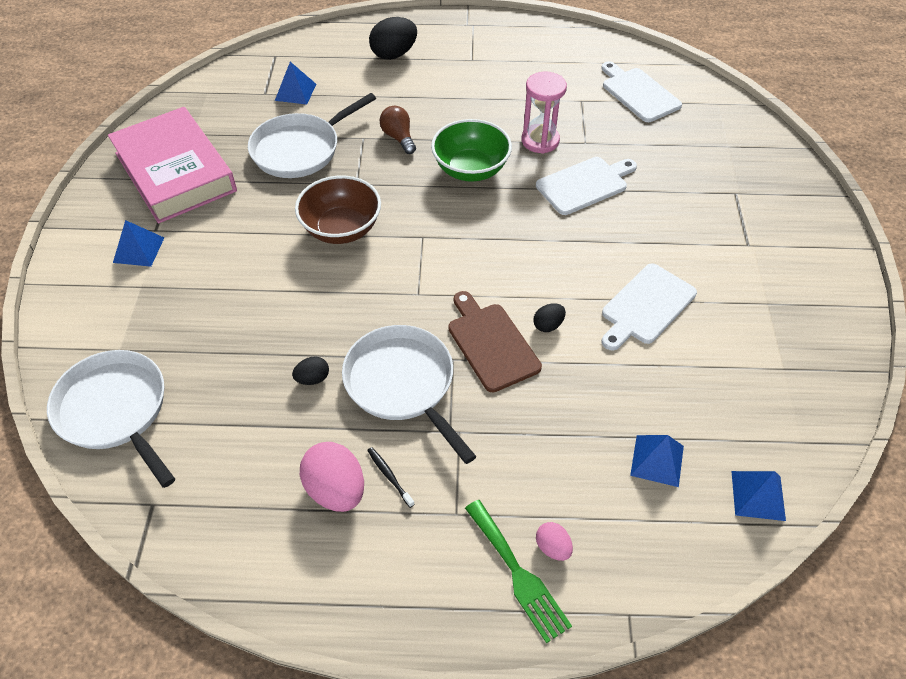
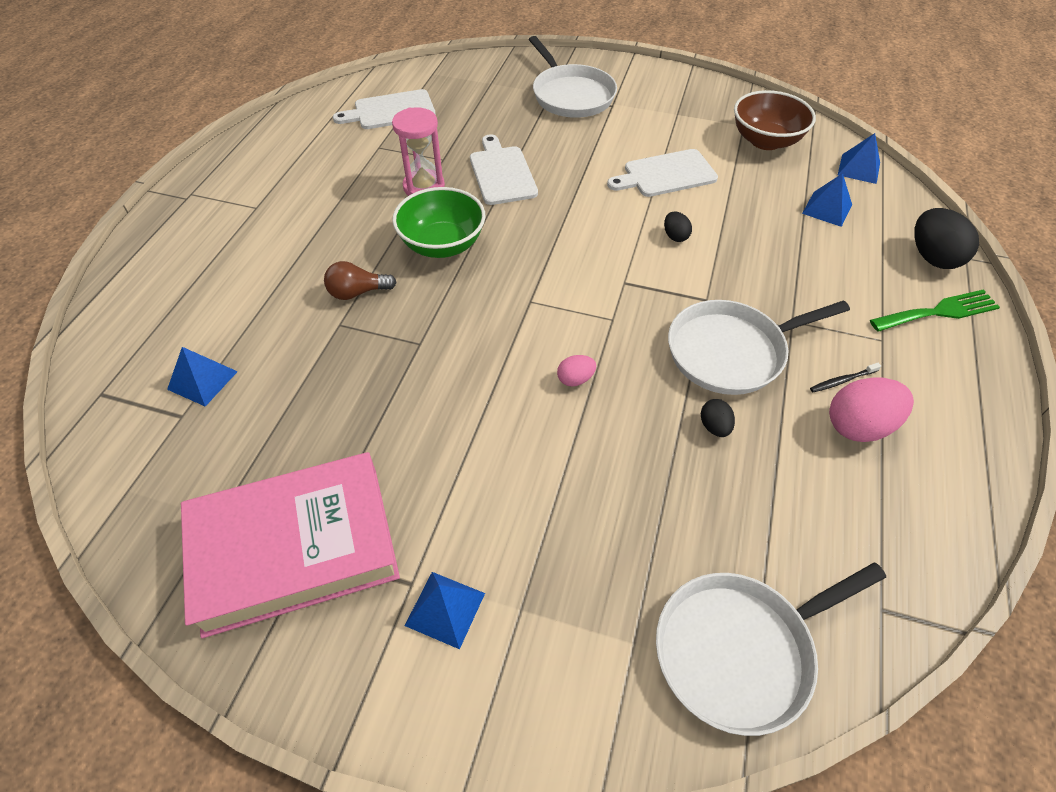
camera: 75 degrees left, 0 degrees up
(299, 150) = (327, 391): white pan -> white pan (571, 95)
(341, 229) = (491, 368): brown bowl -> brown bowl (765, 141)
(394, 54) = (195, 270): black egg -> black egg (932, 257)
(491, 343) = (690, 278): brown cutting board -> none
(552, 547) = (912, 286): pink egg -> pink egg (575, 379)
(646, 306) = (666, 174): white cutting board -> white cutting board turned 105 degrees clockwise

